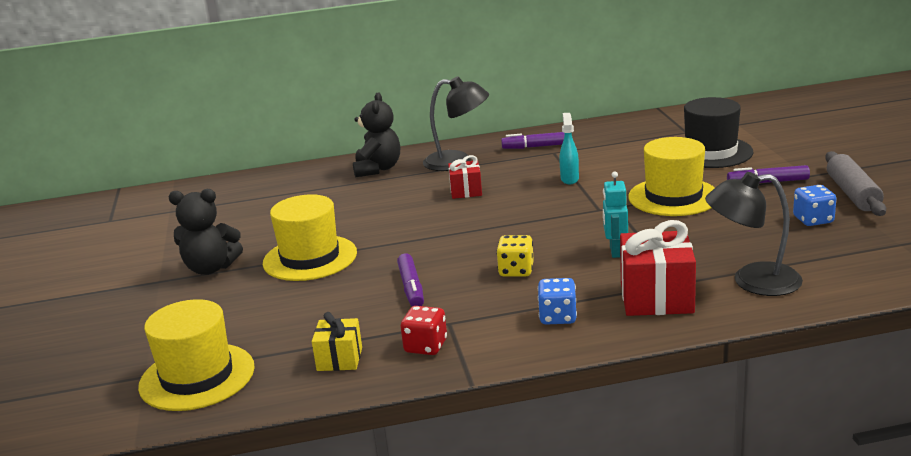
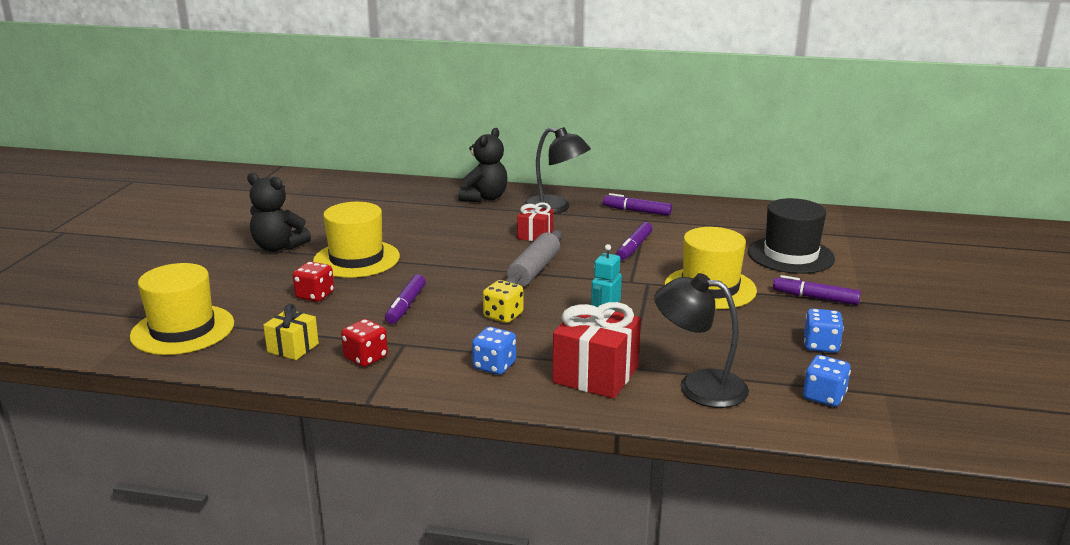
camera: 20 degrees right, 0 degrees up
(305, 304) = (315, 295): none -> red dice
(569, 179) = (634, 247): turquoise spray bottle -> purple marker
(852, 194) = (889, 331): grey rolling pin -> grey rolling pin (534, 270)
(858, 260) = (824, 396): none -> blue dice

